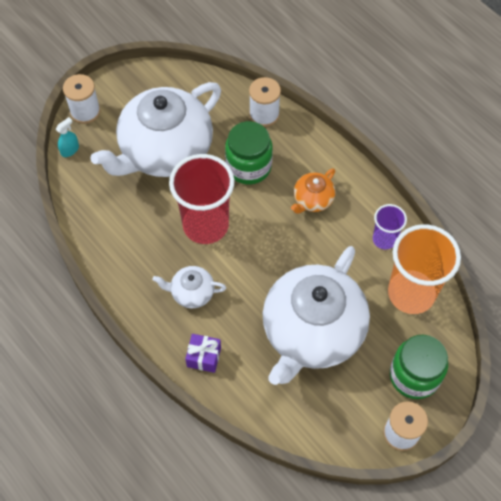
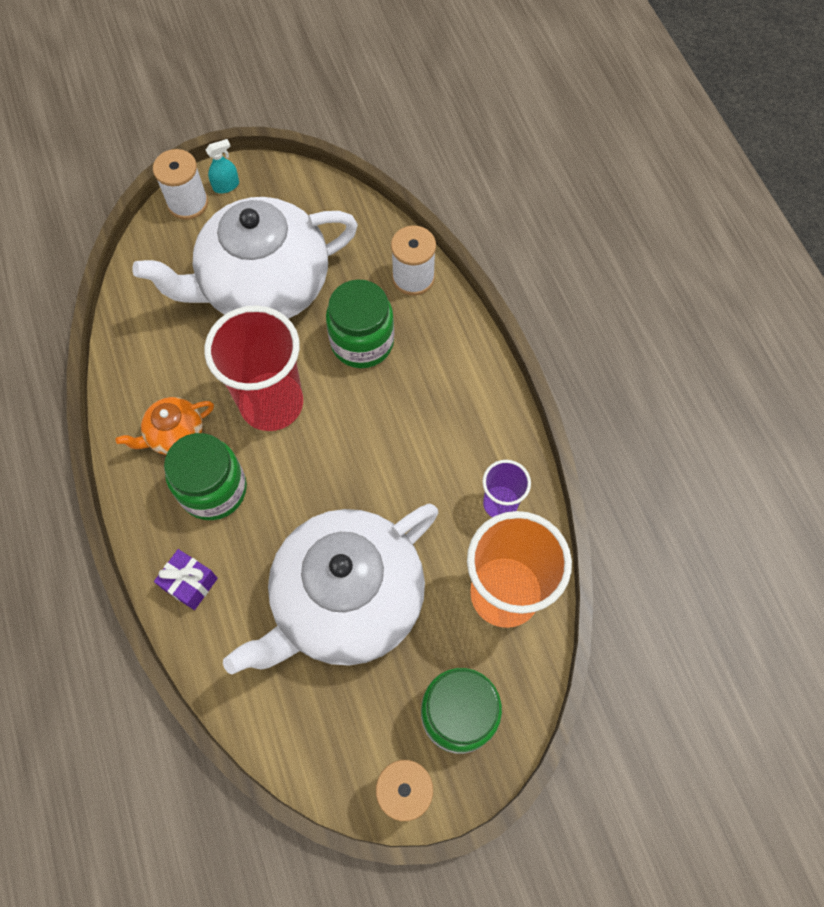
camera: 20 degrees right, 5 degrees up
(70, 150) = (146, 247): turquoise spray bottle -> turquoise spray bottle (226, 186)
(192, 293) = (213, 489): white teapot -> green jar
(312, 200) = (427, 415): orange teapot -> orange teapot (175, 434)

